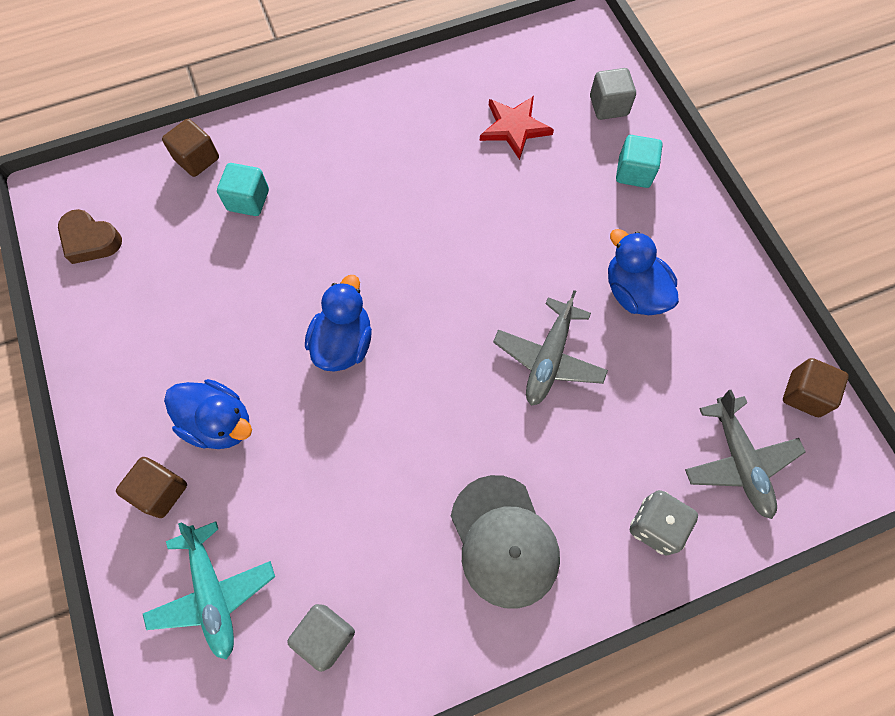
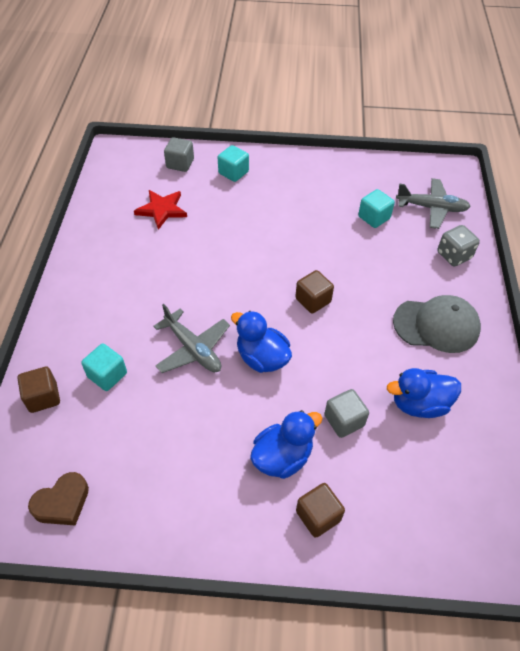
camera: 65 degrees left, 15 degrees down
(213, 593) = (410, 503): turquoise plane -> none
(325, 636) = (464, 442): grey cube -> grey cube (344, 420)
(548, 359) = (332, 259): grey plane -> grey plane (193, 349)
(634, 292) = (311, 205): blue duck -> blue duck (419, 404)
(663, 384) = (374, 217): none -> turquoise cube
(804, 394) = (406, 169): brown cube -> brown cube (313, 300)

